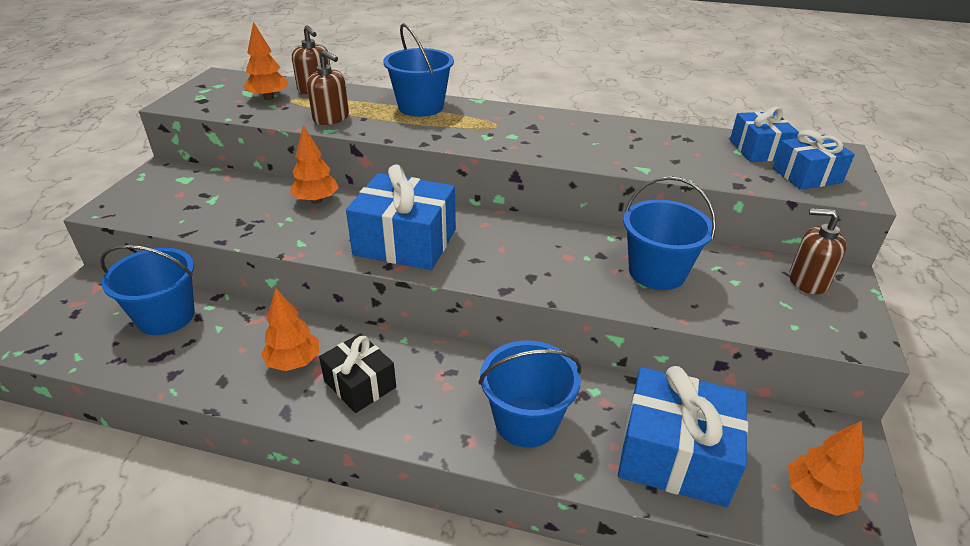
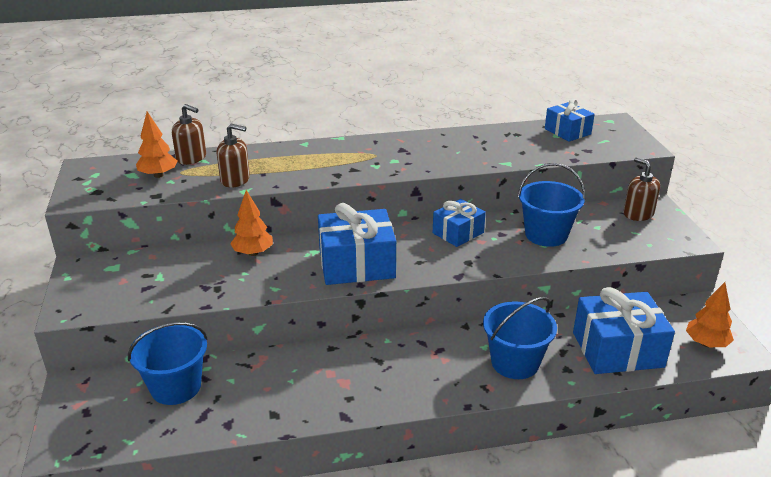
camera: 25 degrees left, 5 degrees down
(294, 362) = (318, 383): orange tree -> none
(360, 384) = (382, 380): black gift -> none
(421, 107) = (300, 153): blue bucket -> none
(807, 175) = (609, 143): blue gift -> blue gift (458, 233)
(808, 280) = (638, 214): brown soap dispenser -> brown soap dispenser turned 60 degrees clockwise

